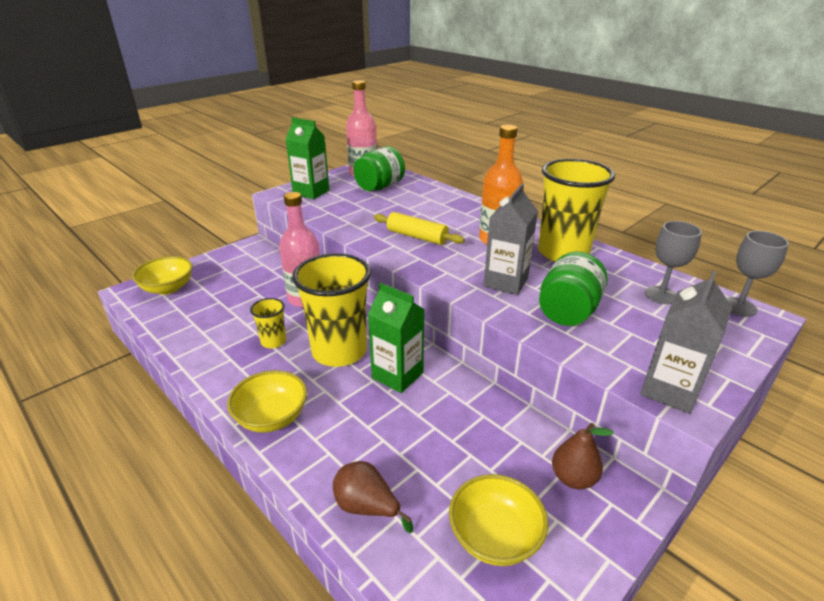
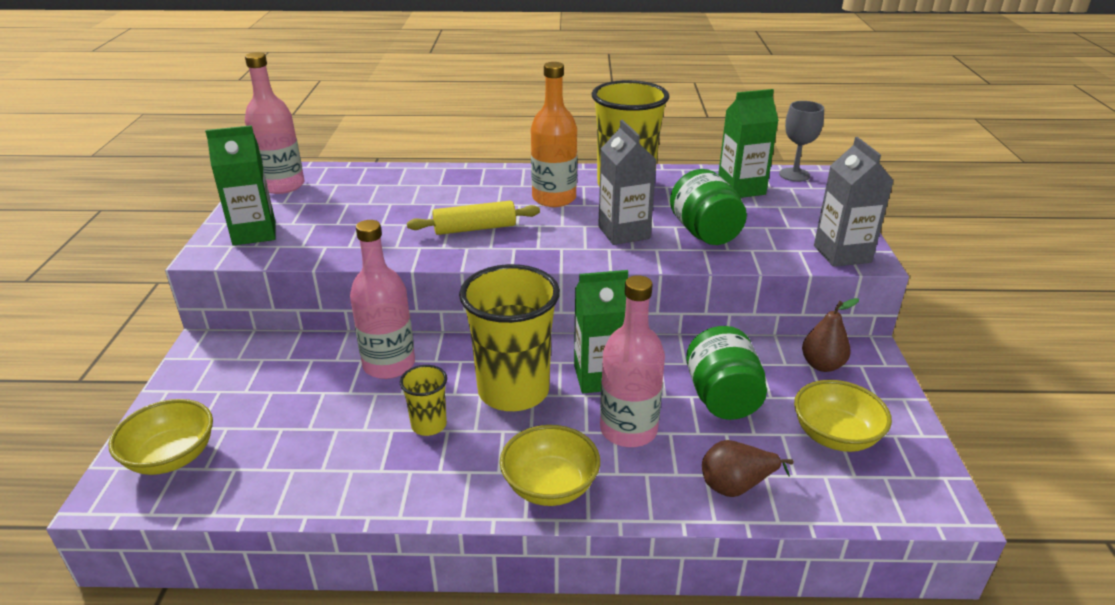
camera: 45 degrees left, 0 degrees up
(362, 419) = (628, 430): none -> pink bottle
(380, 187) = (334, 193): green jar -> green jar (722, 398)
(661, 295) = (741, 189): grey goblet -> green carton

